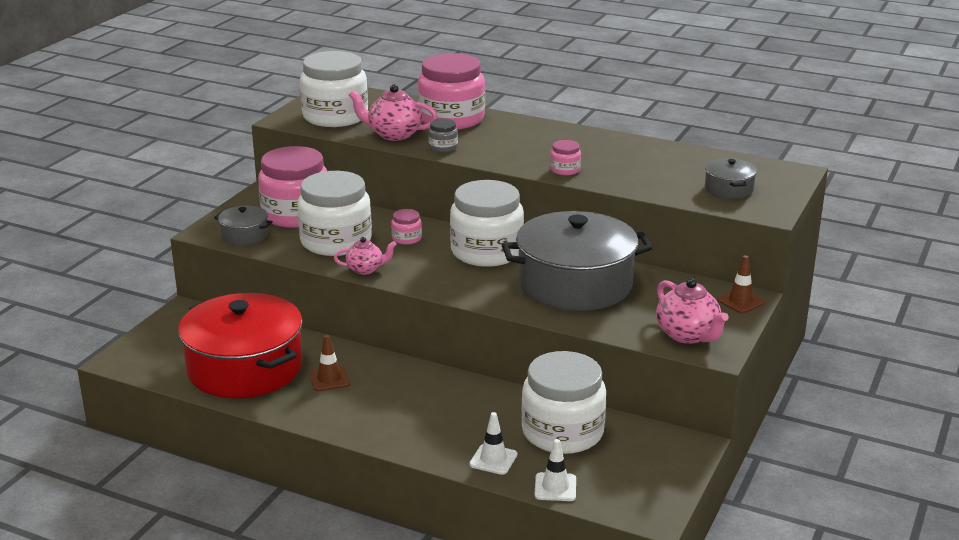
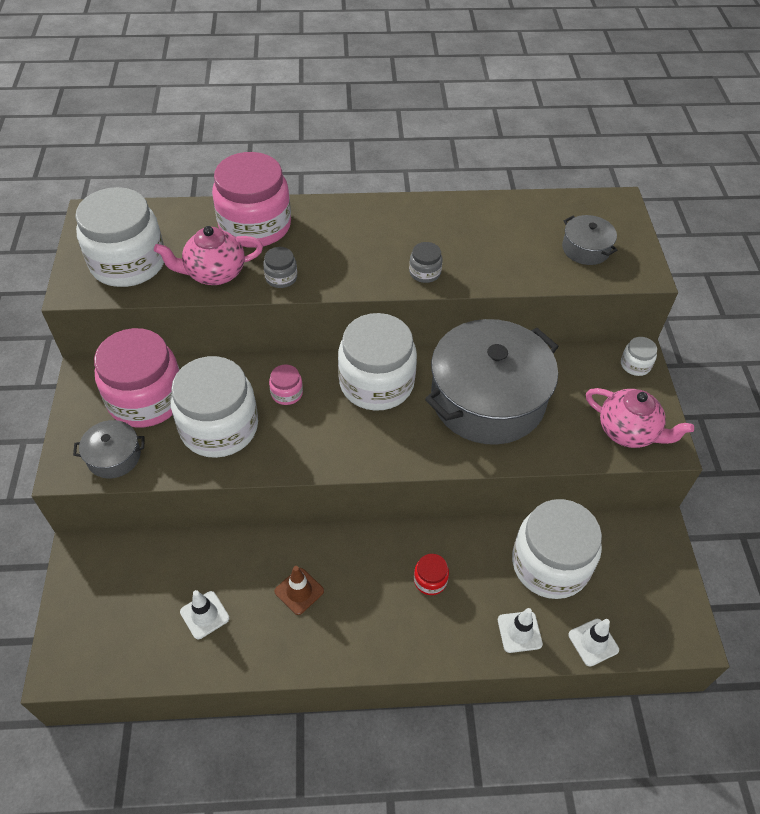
camera: 30 degrees left, 25 degrees up
(245, 368) = (204, 615): red pot -> white traffic cone
(365, 269) = (280, 460): pink teapot -> none
(444, 407) = (430, 580): none -> red jar
(565, 170) = (425, 272): pink jar -> grey jar
(740, 301) = (635, 365): brown traffic cone -> white jar

